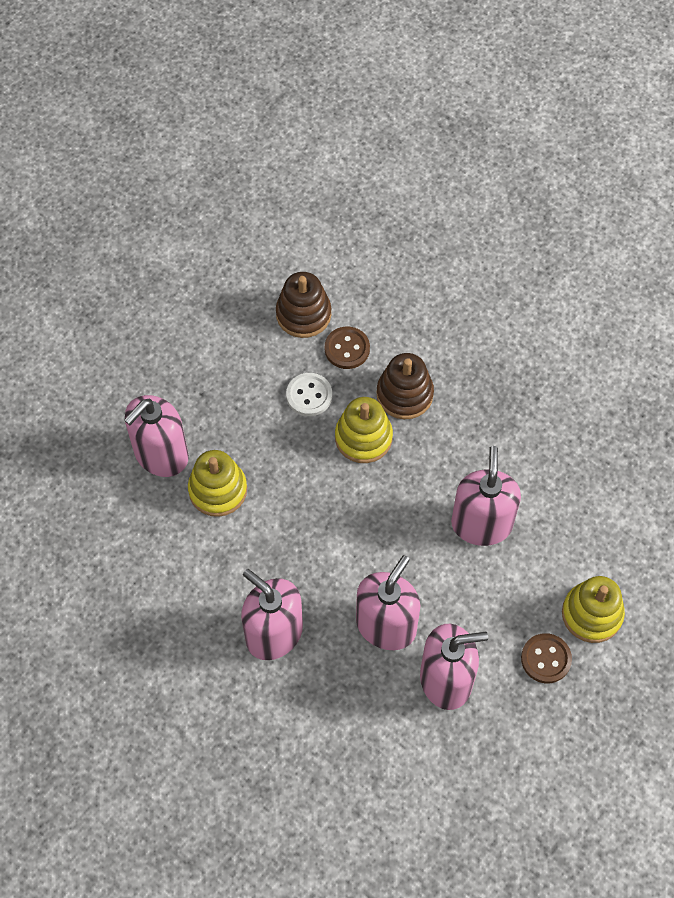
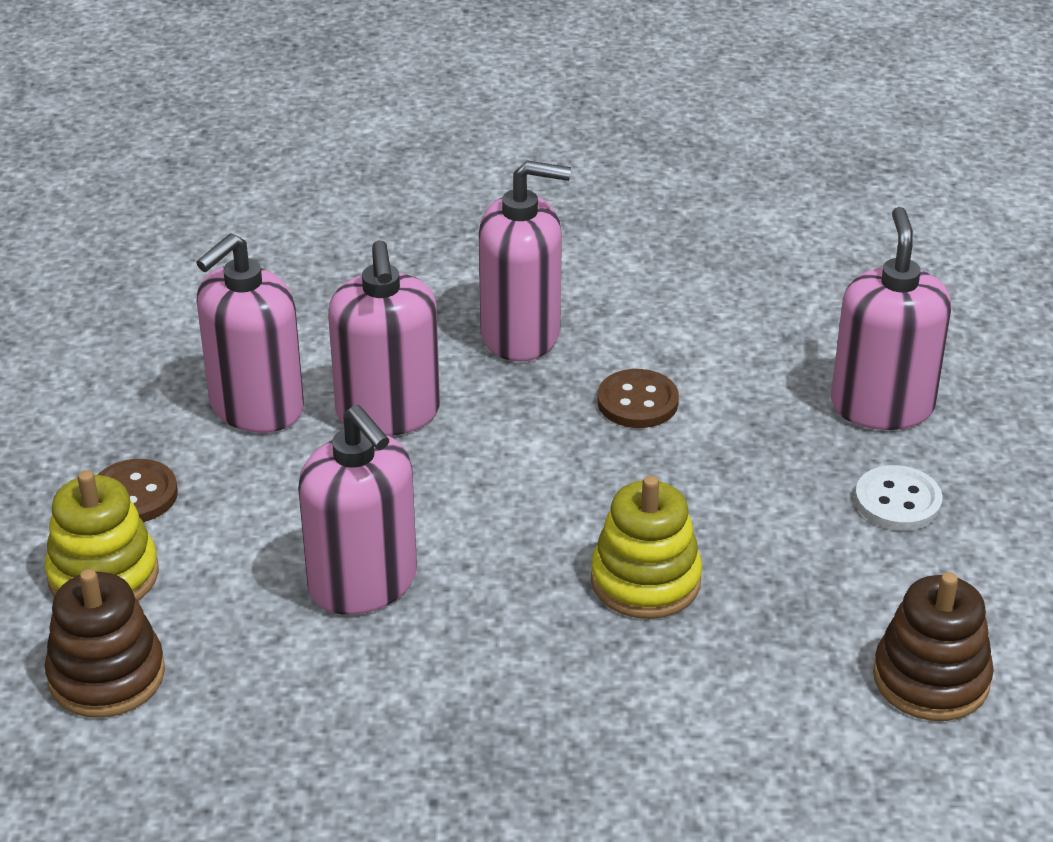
camera: 140 degrees right, 25 degrees down
(218, 490) = (763, 414): yellow stacking toy -> none
(309, 395) = (784, 582): white button -> white button (897, 501)
(347, 349) = (807, 675): brown button -> brown button (637, 402)
(404, 394) = (649, 671): brown stacking toy -> brown stacking toy (106, 675)

